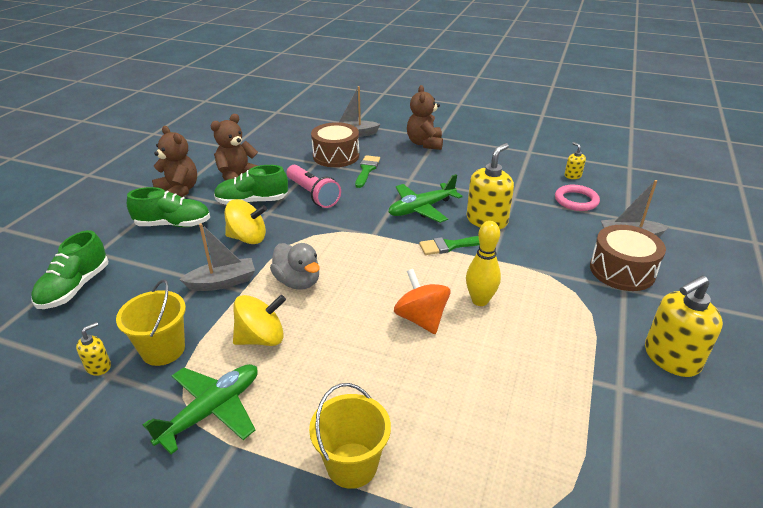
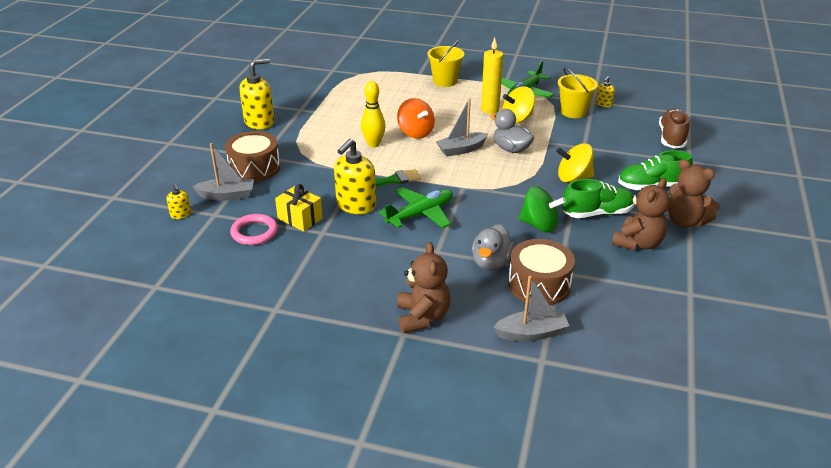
camera: 175 degrees right, 0 degrees up
(75, 288) = (671, 138): green shoe -> brown shoe
(222, 282) = (567, 146): grey boat -> grey boat (461, 150)
(294, 364) = (490, 109): none -> yellow candle
(312, 194) = (539, 225): pink flashlight -> green spinning top
(367, 170) = (491, 263): green brush -> grey duck
(539, 210) = (300, 218): none -> yellow gift
(572, 176) = (238, 267): yellow soap dispenser -> yellow soap dispenser (181, 214)

